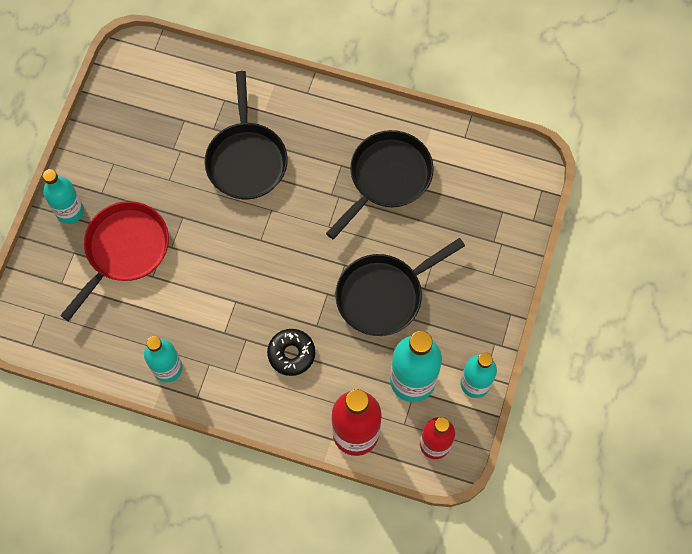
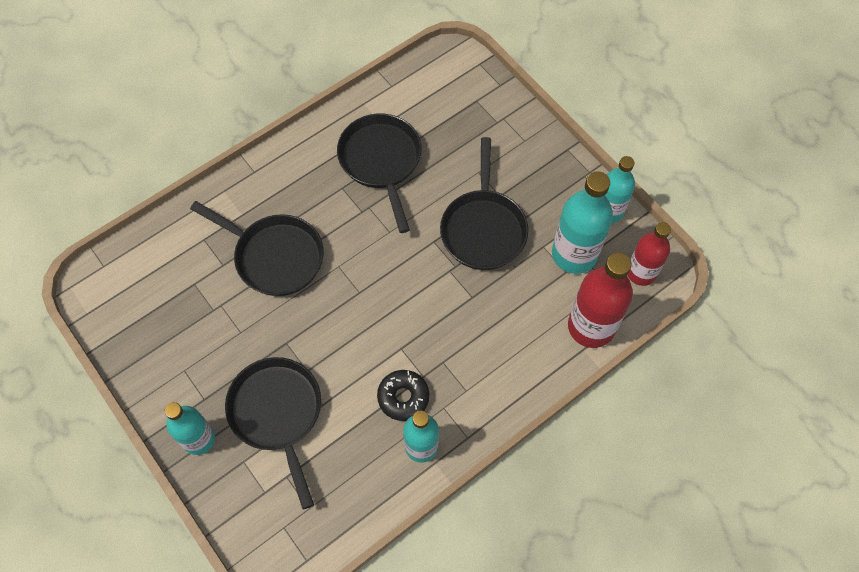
camera: 55 degrees left, 5 degrees down
(124, 251) = (278, 414): red pan -> black pan
(291, 354) = (483, 333): black donut -> black donut (403, 397)

